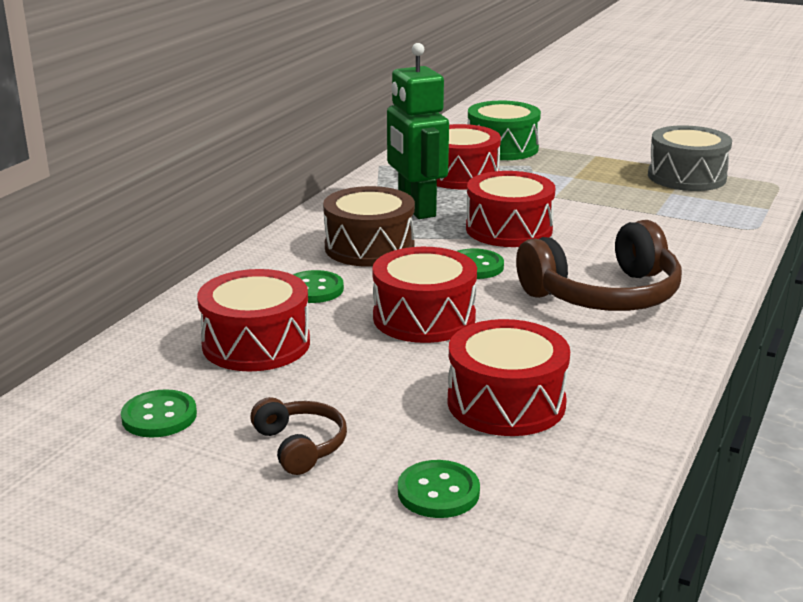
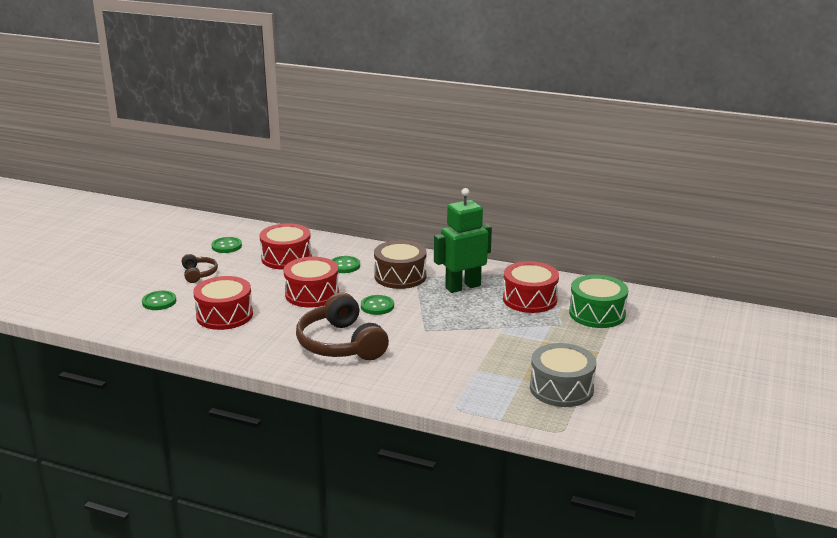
camera: 85 degrees right, 0 degrees up
(300, 446) = (199, 274): brown headphones -> brown headphones turned 75 degrees counterclockwise
(509, 229) = (435, 316): red drum -> none

